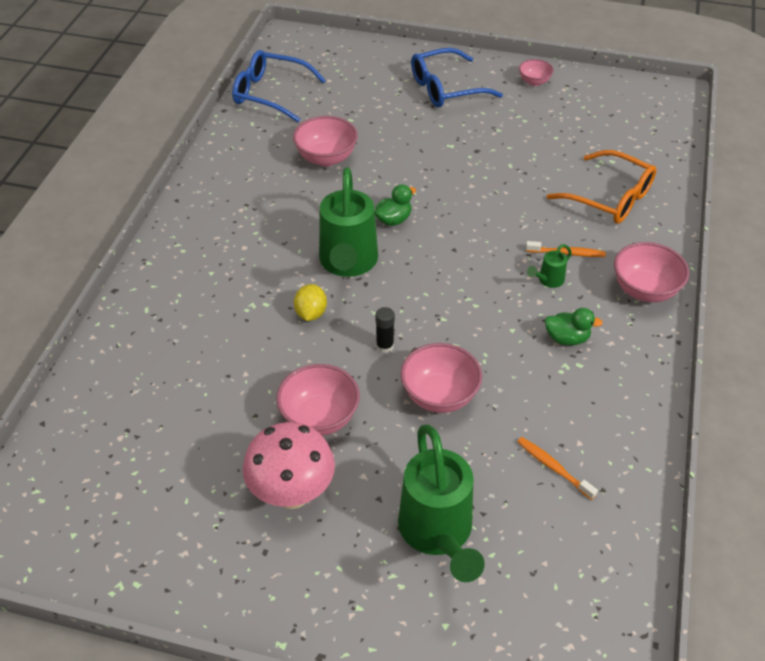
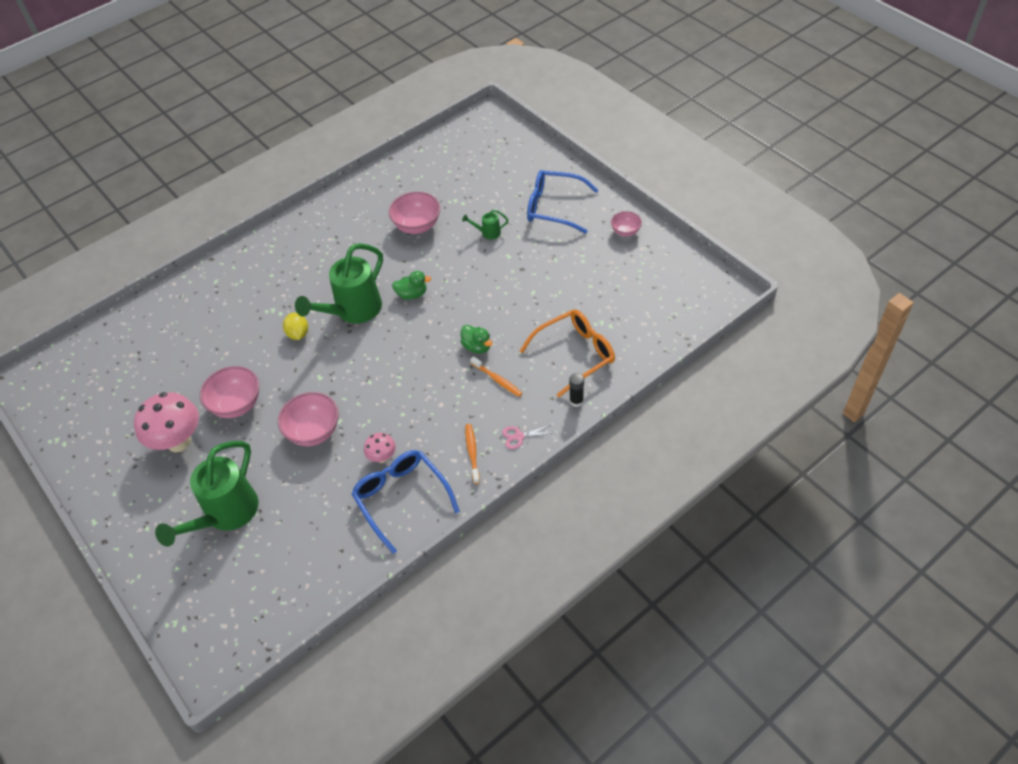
camera: 40 degrees right, 5 degrees up
(270, 93) = (431, 158): blue glasses -> blue glasses (401, 498)
(311, 313) = (298, 334): yellow lemon -> yellow lemon turned 60 degrees counterclockwise
(385, 346) = (317, 380): black glue stick -> black glue stick (576, 401)
(540, 379) = (382, 457): none -> pink mushroom
(548, 280) = (463, 392): green watering can -> green watering can (488, 233)
(553, 467) = (328, 518): orange toothbrush -> orange toothbrush (472, 452)
(567, 338) = (429, 440): green duck -> green duck (477, 347)
(610, 198) = (575, 354): orange glasses -> orange glasses turned 105 degrees counterclockwise
(644, 290) = (519, 436): pink bowl -> pink scissors

